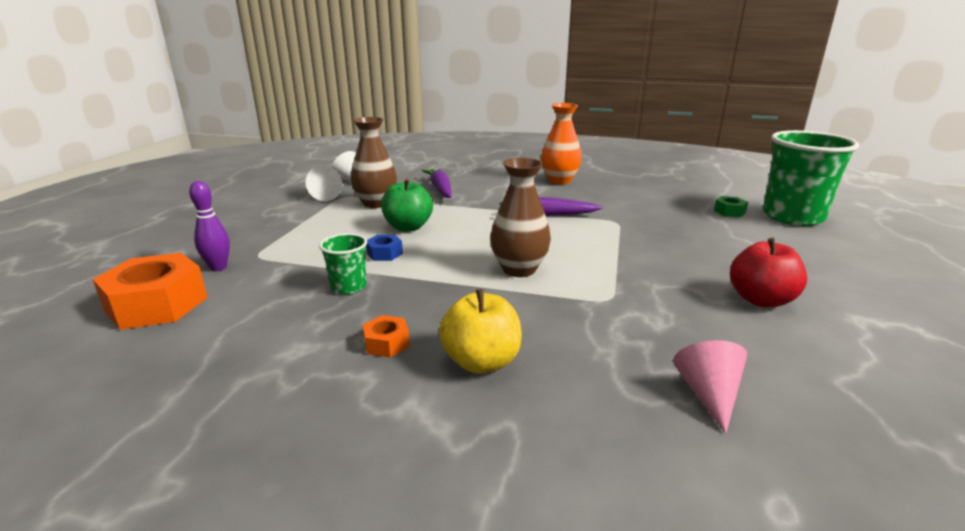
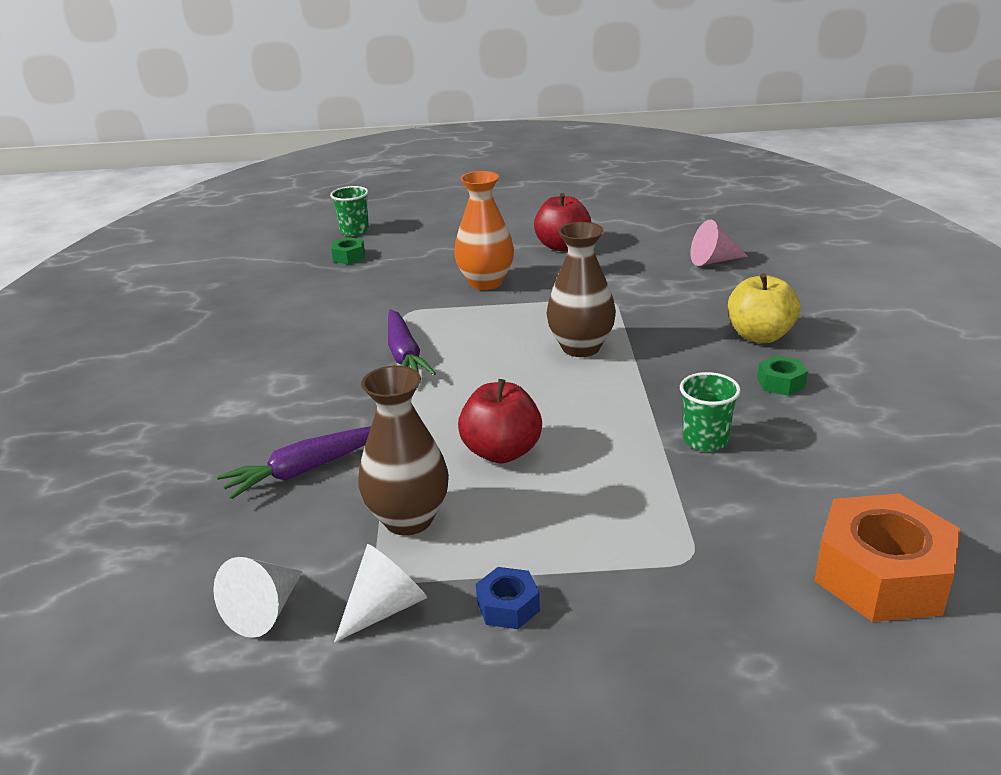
camera: 105 degrees left, 5 degrees up
(218, 267) = (754, 578): purple bowling pin -> none
(384, 253) = (602, 443): blue nut -> blue nut (508, 606)
(386, 343) = (781, 383): orange nut -> green nut
(408, 227) = (501, 452): green apple -> red apple
(559, 180) = (238, 366): orange vase -> orange vase (486, 282)
(792, 217) = (354, 231): green cup -> green cup, size x0.48

